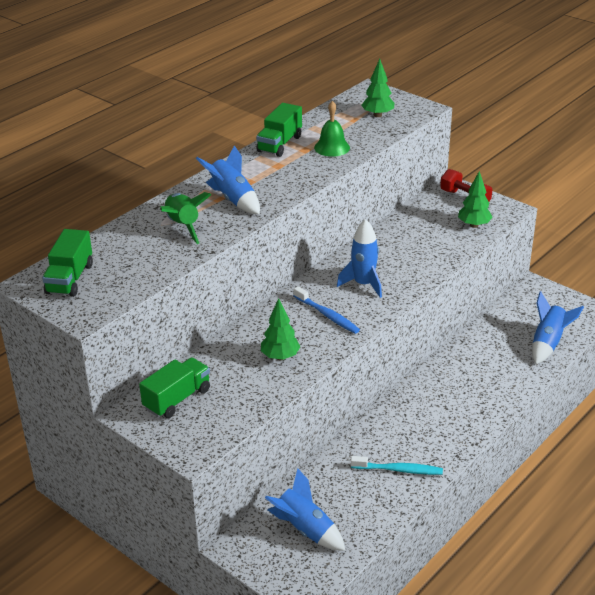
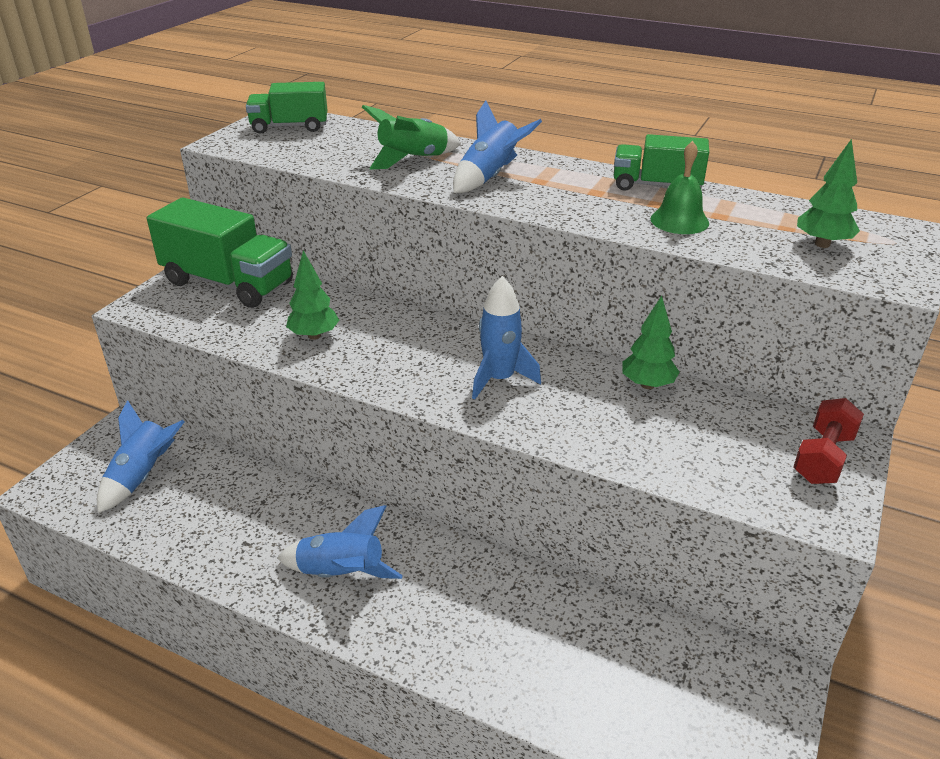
camera: 75 degrees right, 0 degrees up
(177, 399) = (228, 283): green truck -> green truck, size x1.66
(327, 315) = (413, 358): blue toothbrush -> none
(398, 470) = (249, 546): turquoise toothbrush -> none
(474, 225) = (740, 477): green tree -> green tree (647, 385)
(548, 343) = (610, 714): blue rocket -> blue rocket (341, 573)

